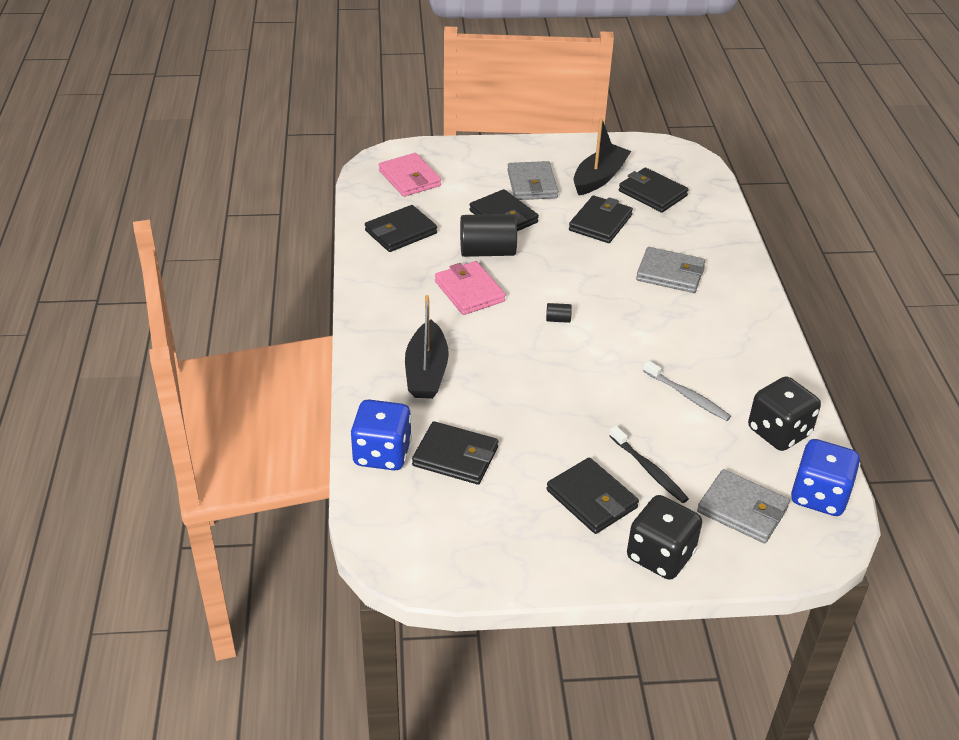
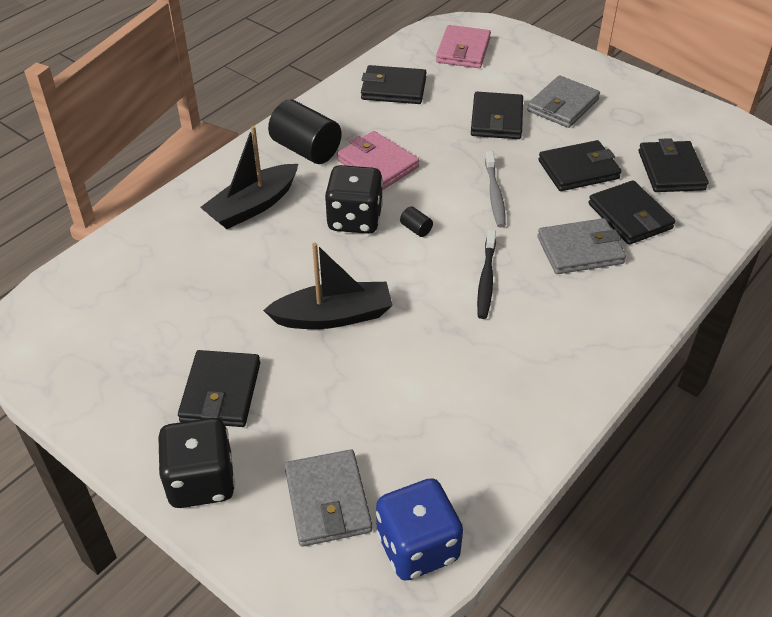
camera: 45 degrees right, 5 degrees up
(382, 454) = (132, 246): blue dice -> none
(455, 456) = (176, 284): black wallet -> black wallet (630, 216)
(469, 291) = (378, 164): pink wallet -> pink wallet turned 60 degrees counterclockwise
(487, 252) = (440, 140): black cylinder -> black cylinder (306, 149)
(599, 178) = (637, 130): black boat -> black boat (333, 316)
(649, 470) = (302, 404): black toothbrush -> black toothbrush (486, 280)
(670, 273) = (580, 250): grey wallet -> grey wallet turned 75 degrees counterclockwise
(687, 396) = (431, 366): grey toothbrush -> grey toothbrush (494, 194)
(778, 432) = (469, 459): black dice -> black dice (355, 219)

